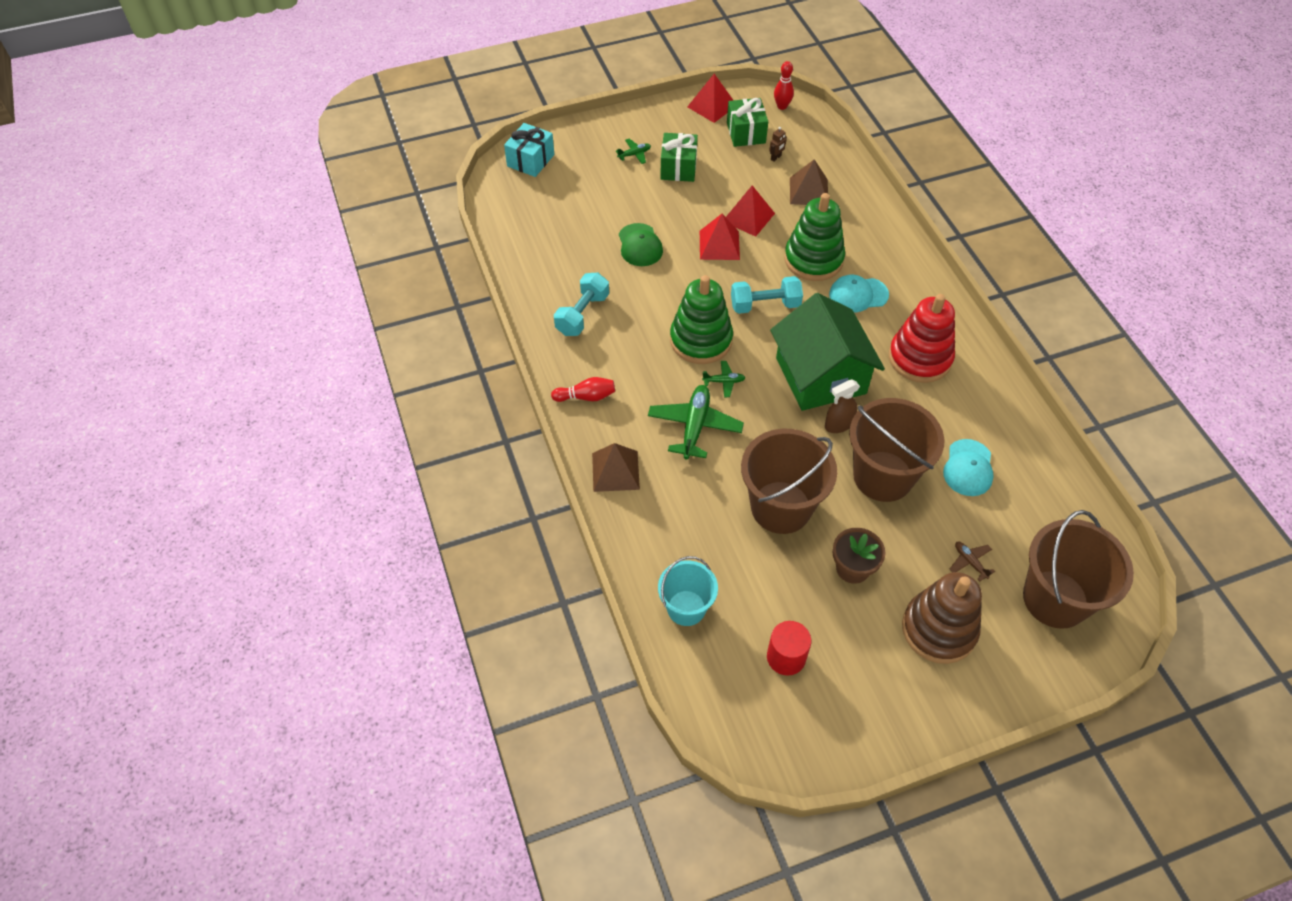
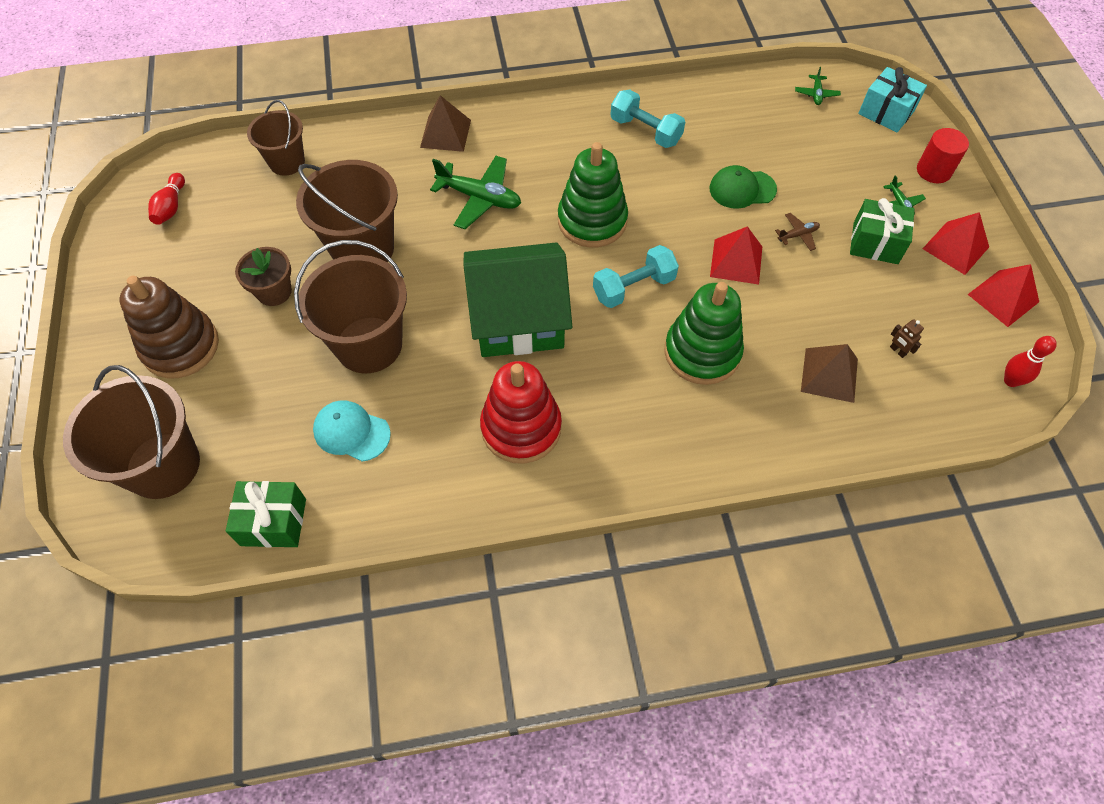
camera: 100 degrees right, 5 degrees up
(586, 397) = (538, 123): red bowling pin -> red bowling pin (171, 207)
(686, 608) = (287, 162): turquoise bucket -> brown bucket
(724, 381) = (531, 231): green plane -> green plane (816, 94)
(746, 133) = (948, 326): green gift -> green gift (273, 522)
(748, 217) = (783, 299): red pyramid -> red pyramid (955, 247)
(765, 305) = (633, 287): turquoise dumbbell -> turquoise dumbbell turned 60 degrees clockwise
(786, 657) = (210, 222): red cylinder -> red cylinder (933, 171)
(838, 425) = (447, 320): brown spray bottle -> none
(858, 295) = (635, 387): turquoise cap -> none
(970, 562) = (238, 397): brown plane -> brown plane (797, 235)

